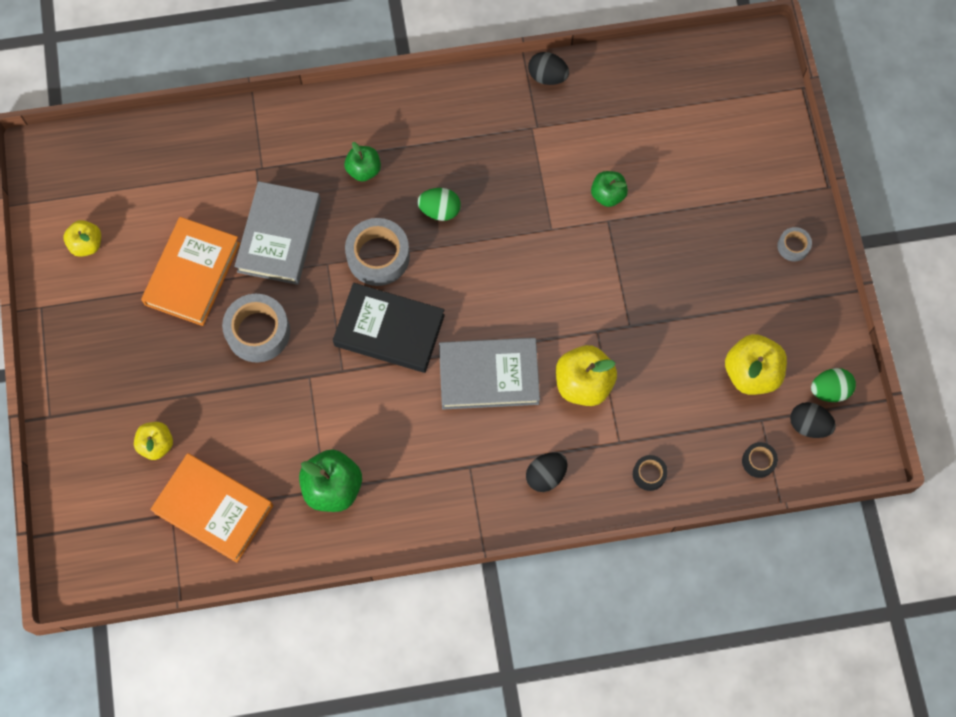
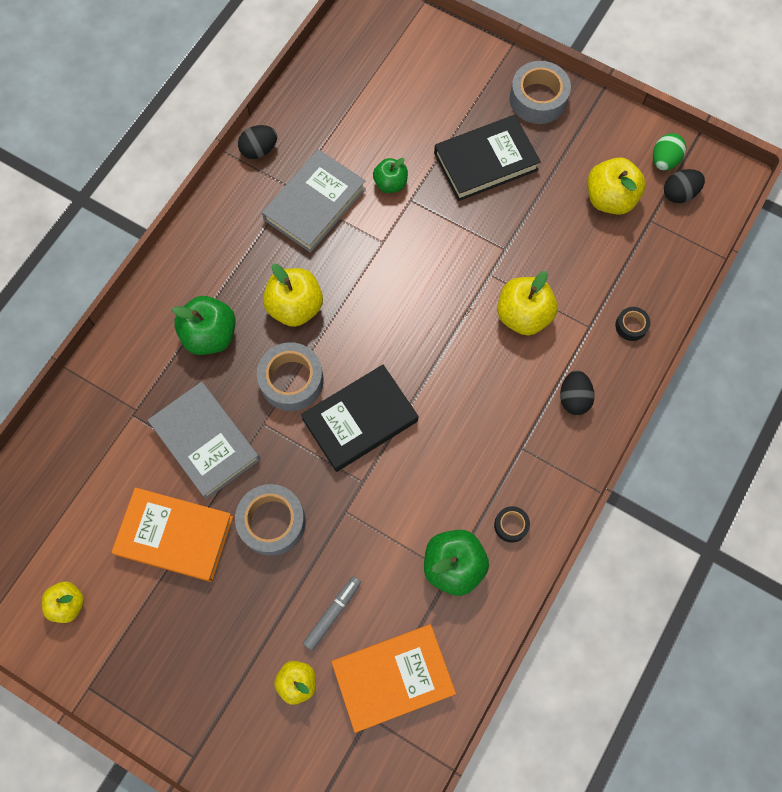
camera: 50 degrees left, 0 degrees up
(192, 274) = (175, 536): orange book -> orange book turned 45 degrees counterclockwise
(225, 429) = (332, 613): none -> grey marker
(364, 170) = (210, 335): green apple -> green apple, size x1.60
(439, 210) = (295, 307): green egg -> yellow apple
(489, 375) = (460, 376): grey book -> grey book (314, 204)
(695, 250) = (485, 161): none -> black book
(758, 461) = (680, 246): black tape -> black tape (511, 525)
(793, 246) = (538, 99): grey tape -> grey tape, size x1.97

